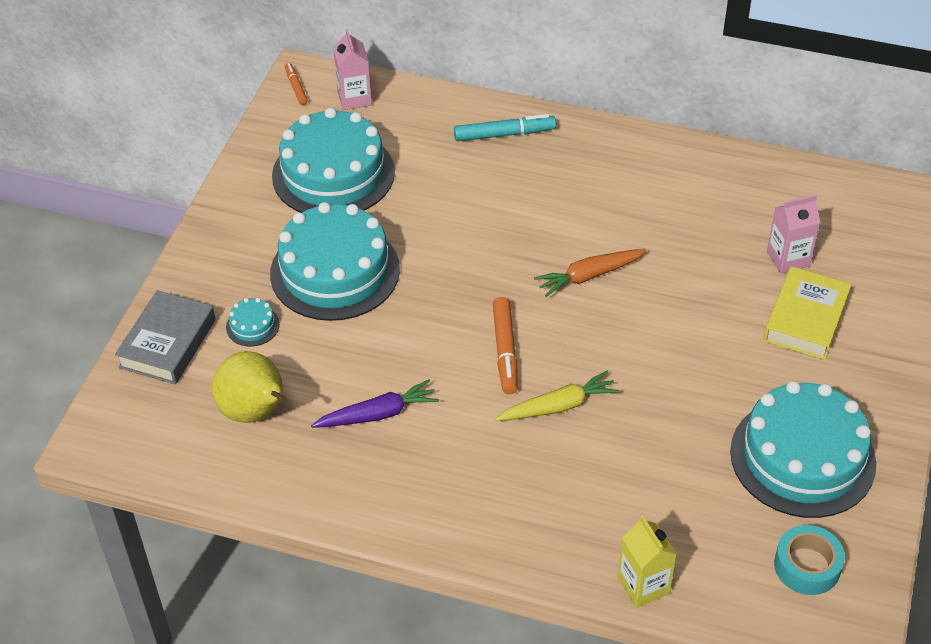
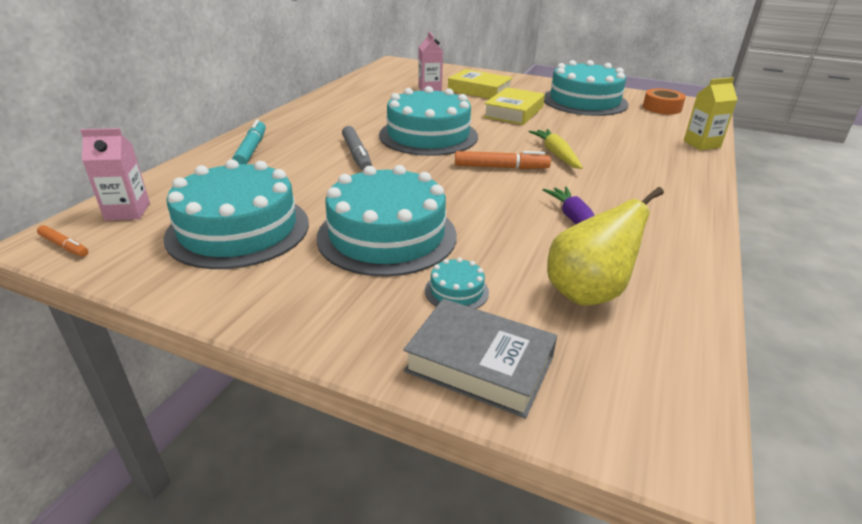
camera: 85 degrees left, 15 degrees down
(296, 87) = (64, 246): orange marker -> orange marker turned 135 degrees counterclockwise
(511, 220) = (356, 155): none -> grey marker
(589, 276) = (428, 135): orange carrot -> turquoise cake
(712, 363) = (513, 112): none -> yellow book
(807, 566) = (662, 108): turquoise tape -> orange tape

